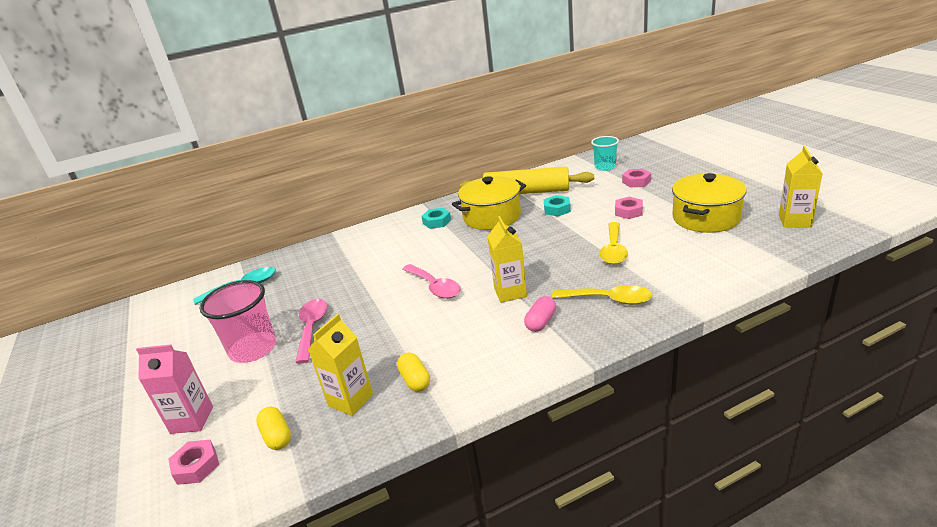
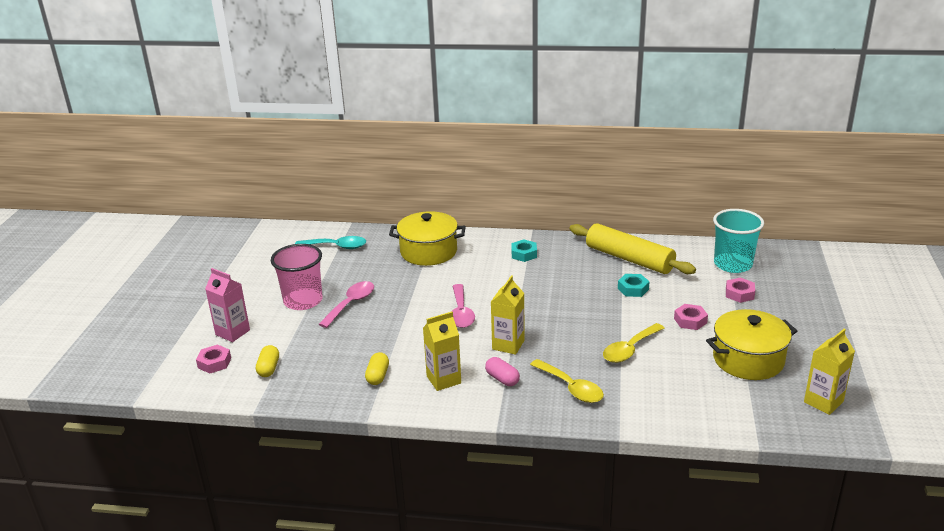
camera: 30 degrees right, 0 degrees up
(350, 400) = (328, 368): yellow carton -> yellow carton (443, 380)
(492, 217) = (572, 270): yellow pot -> yellow pot (428, 252)
(541, 322) = (502, 379): pink capsule -> pink capsule turned 75 degrees clockwise
(605, 167) = (733, 264): turquoise cup -> turquoise cup, size x1.59

